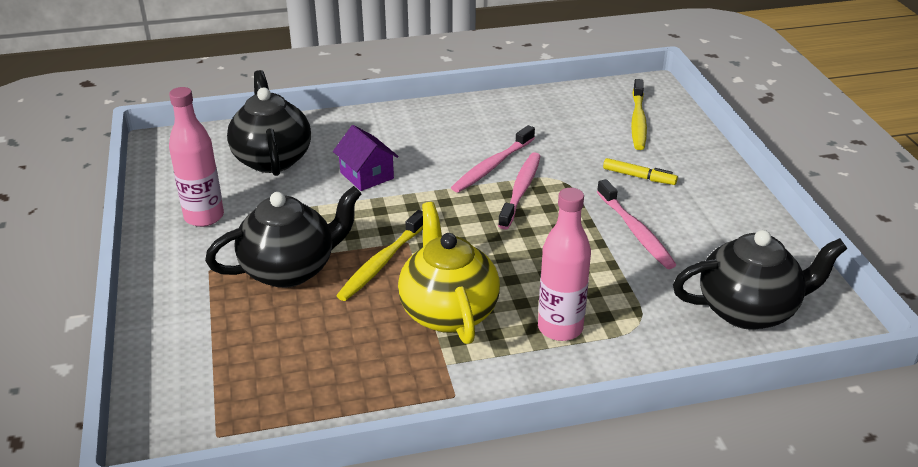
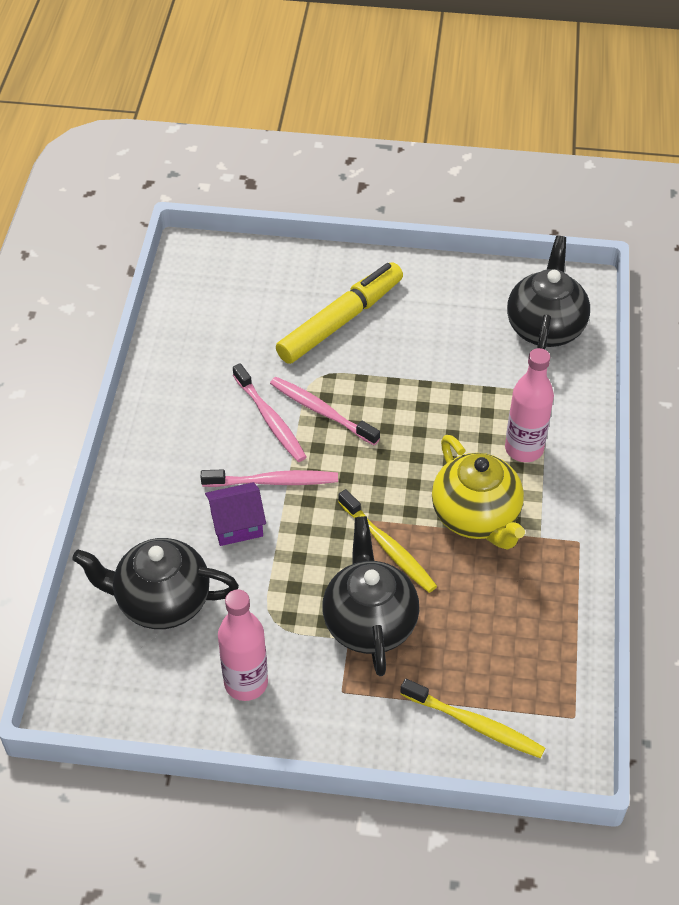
camera: 70 degrees left, 15 degrees up
(448, 312) = (476, 517): yellow teapot -> yellow teapot turned 120 degrees counterclockwise
(635, 231) = (419, 354): pink toothbrush -> pink toothbrush (273, 481)
(638, 121) = (248, 285): yellow toothbrush -> yellow toothbrush (475, 724)
(639, 177) = (340, 321): yellow marker -> yellow marker, size x2.23

